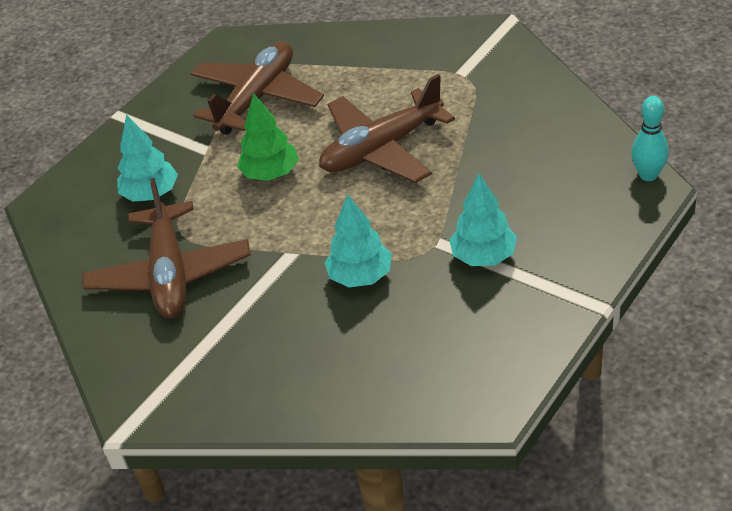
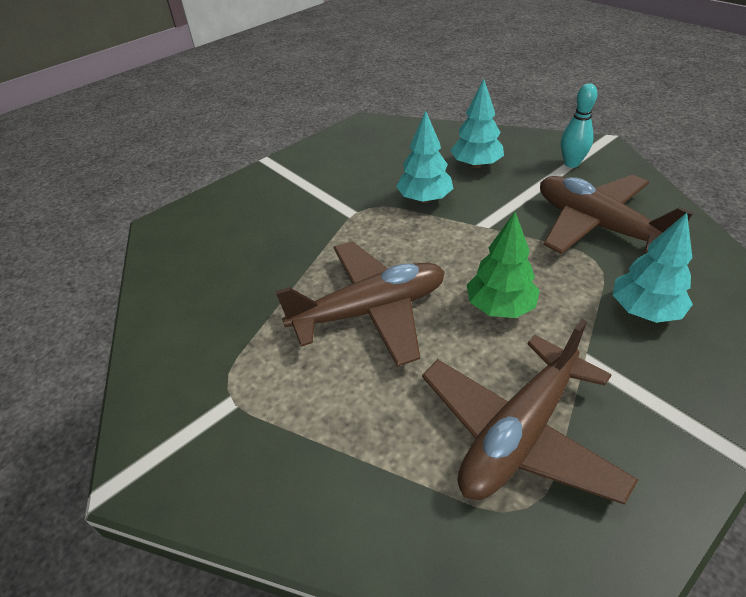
camera: 170 degrees left, 0 degrees up
(170, 274) = (598, 226): brown plane -> brown plane turned 45 degrees counterclockwise
(484, 257) = (322, 198): turquoise tree -> turquoise tree (476, 165)
(648, 175) = (153, 235): turquoise bowling pin -> turquoise bowling pin (571, 163)

